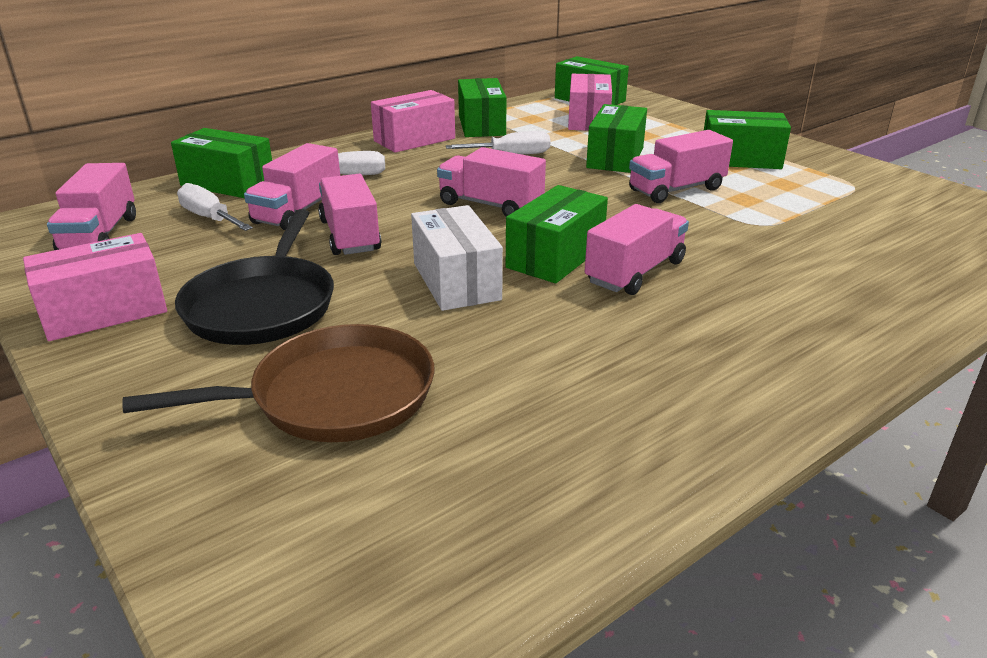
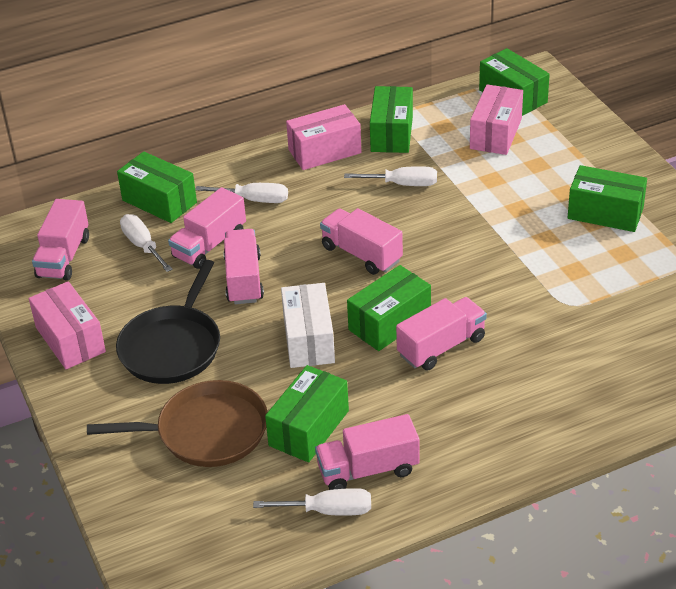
camera: 15 degrees right, 10 degrees up
(104, 311) = (70, 339): pink box -> pink box turned 75 degrees clockwise
(576, 481) = (328, 511): none -> white screwdriver
(615, 157) = (493, 198): green box -> green box (308, 428)
(676, 190) = (524, 251): pink truck -> pink truck (368, 470)

